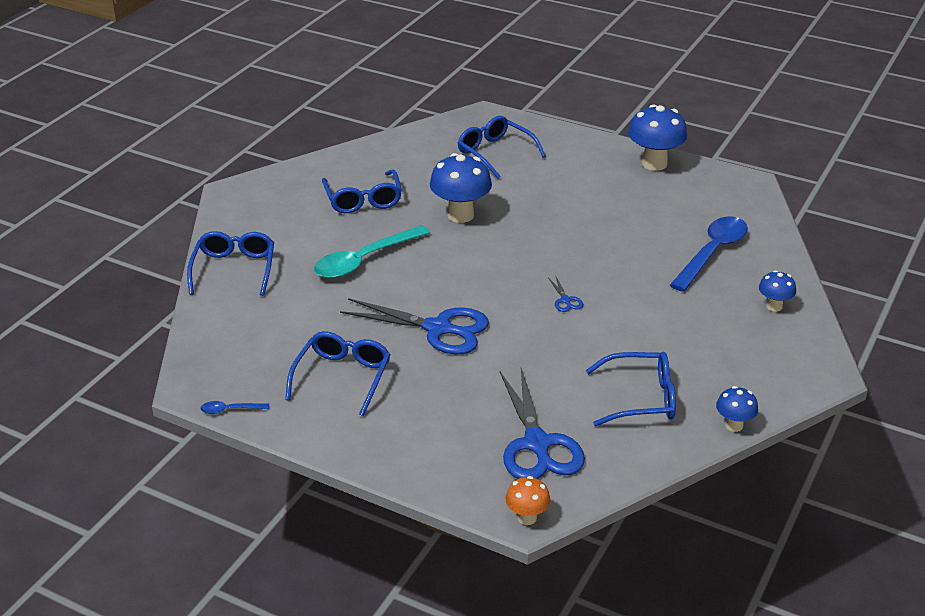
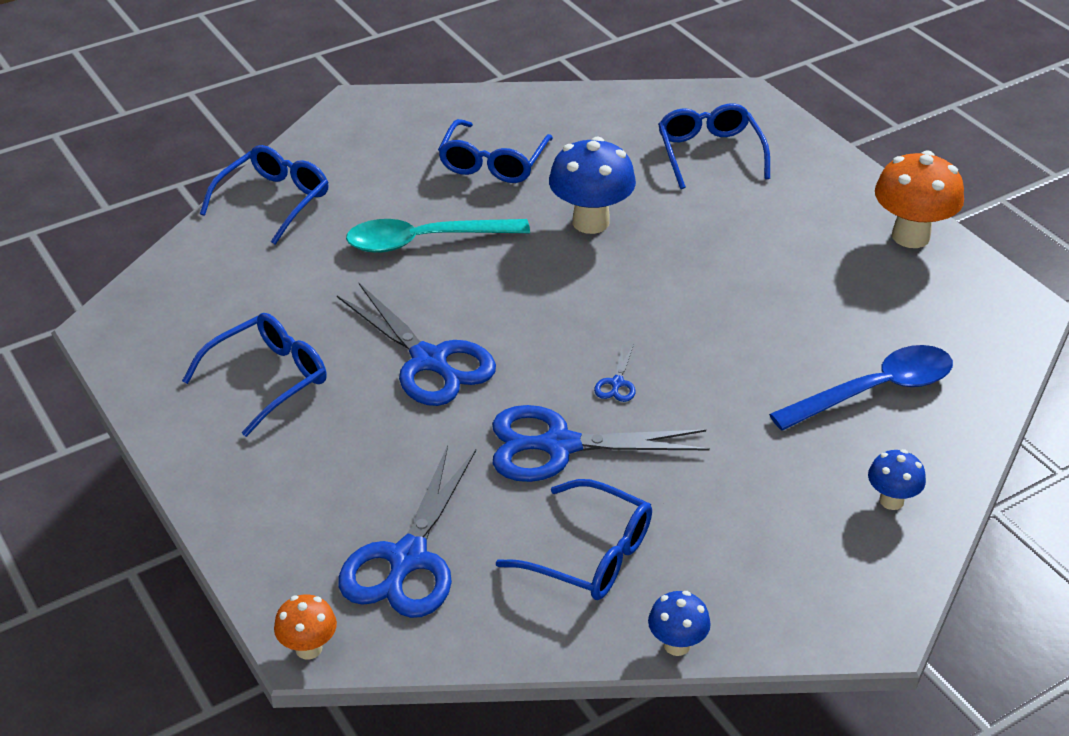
camera: 30 degrees right, 5 degrees up
(230, 410) = (118, 370): blue spoon -> none
(566, 347) = (559, 446): none -> blue scissors
(654, 164) = (910, 236): blue mushroom -> orange mushroom

